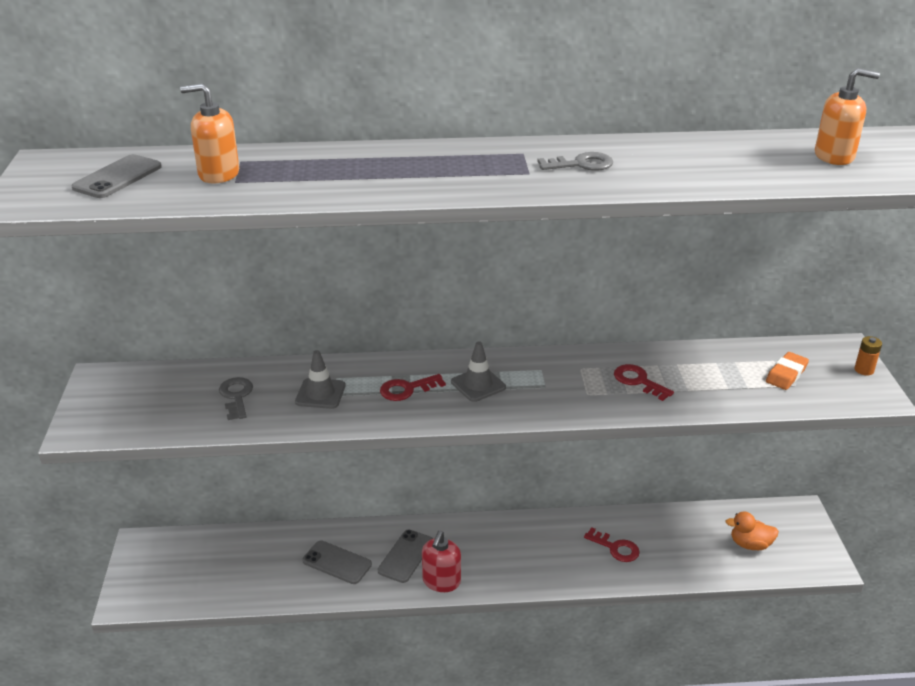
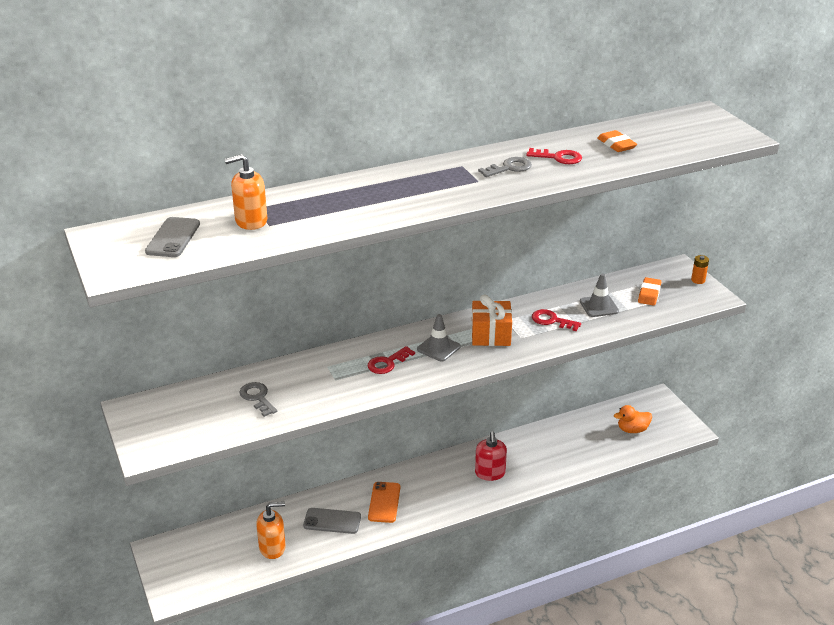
camera: 20 degrees left, 0 degrees up
(320, 394) = (323, 381): grey traffic cone -> grey traffic cone (599, 306)
(405, 556) = (384, 502): grey phone -> orange phone
(441, 581) = (421, 513): red soap dispenser -> red soap dispenser (490, 473)
(551, 382) = (490, 335): none -> orange gift
(615, 548) = (539, 456): red key -> red key (558, 158)
(747, 159) = (616, 145): none -> orange eraser
(834, 156) = (670, 133): orange soap dispenser -> orange soap dispenser (272, 548)

